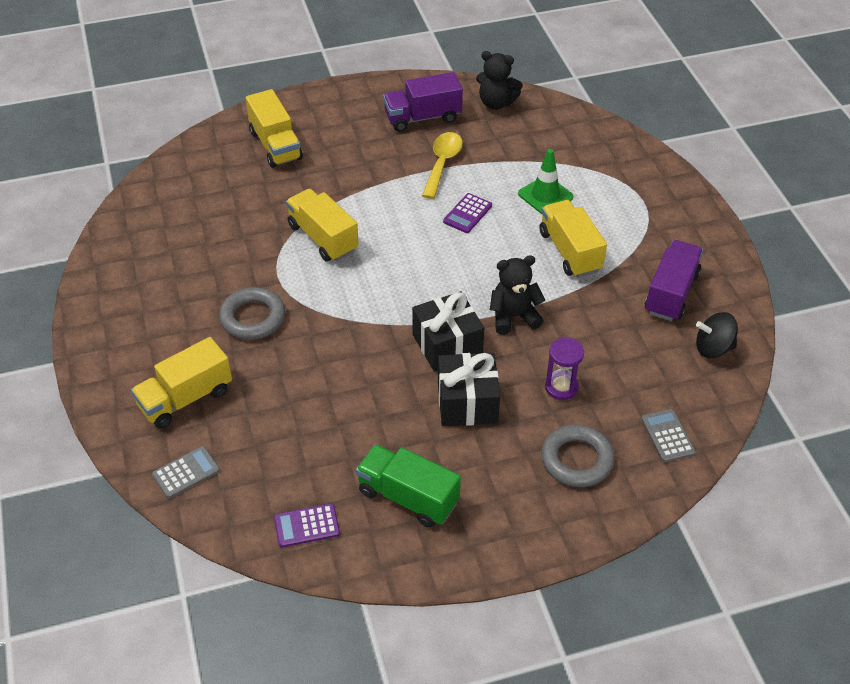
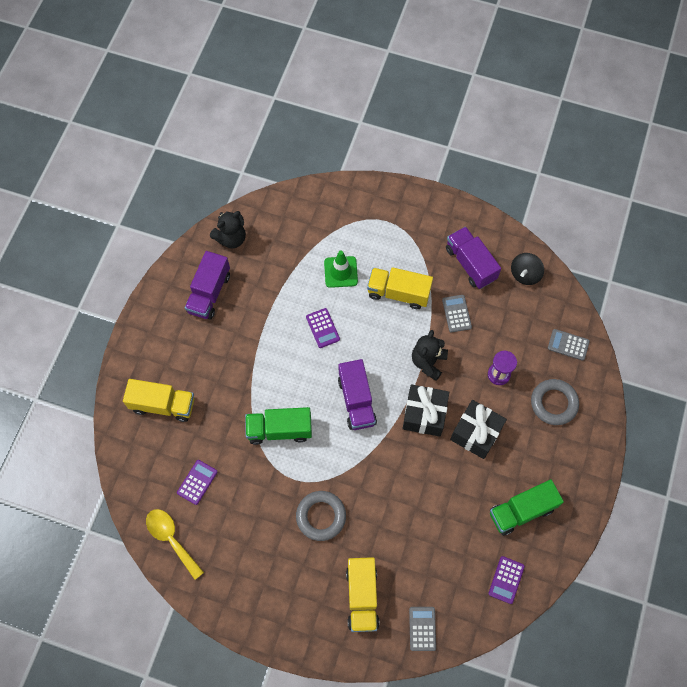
camera: 55 degrees left, 20 degrees up
(214, 207) = (197, 482): none -> purple calculator
(323, 238) = (279, 430): yellow truck -> green truck
(410, 280) = (356, 401): none -> purple truck
(442, 163) = (264, 311): yellow spoon -> yellow spoon (171, 539)
(597, 312) = (456, 313): none -> grey calculator

